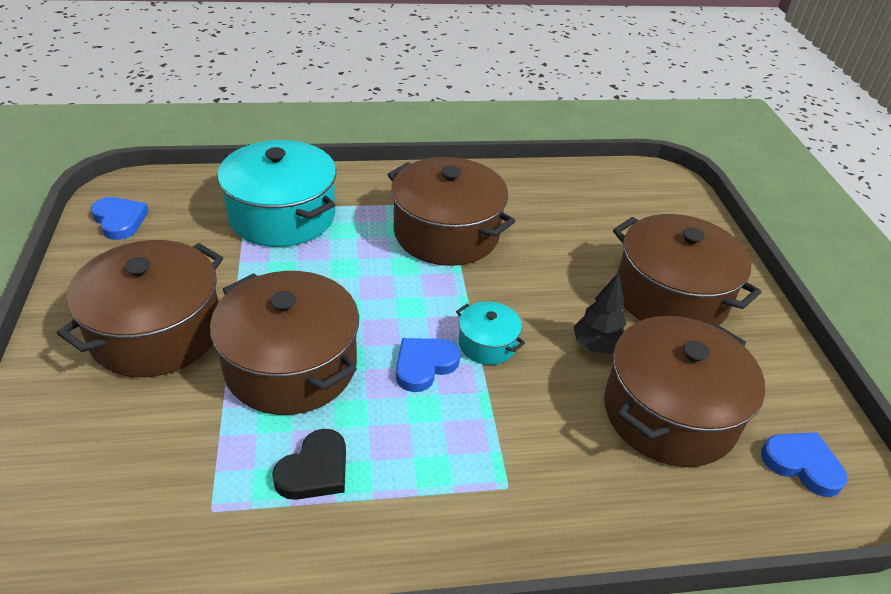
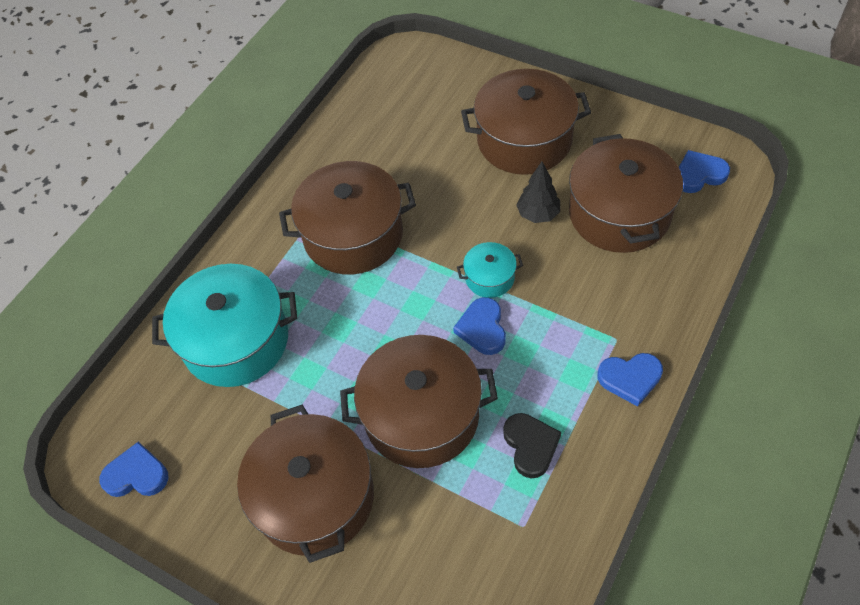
camera: 45 degrees left, 15 degrees up
(467, 525) = (630, 379): none -> blue heart

